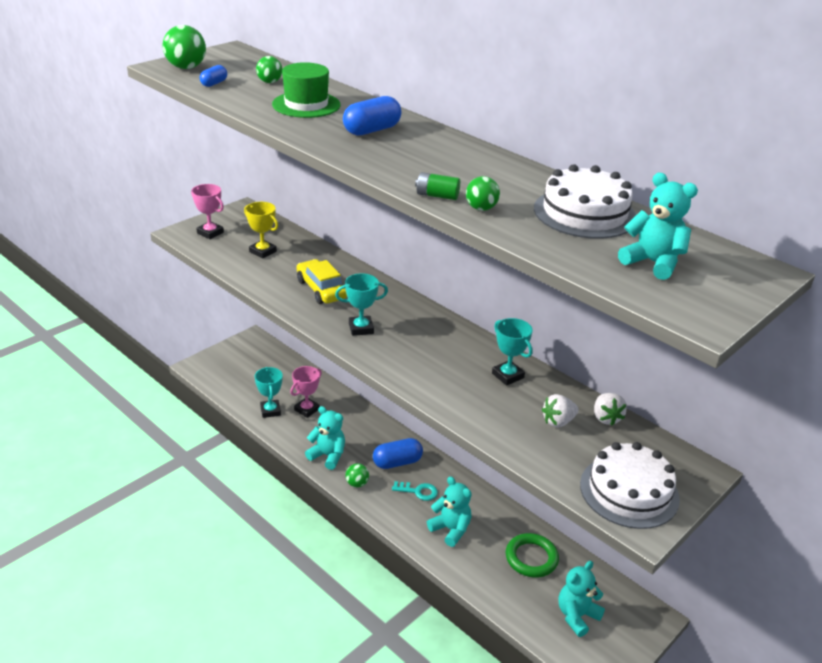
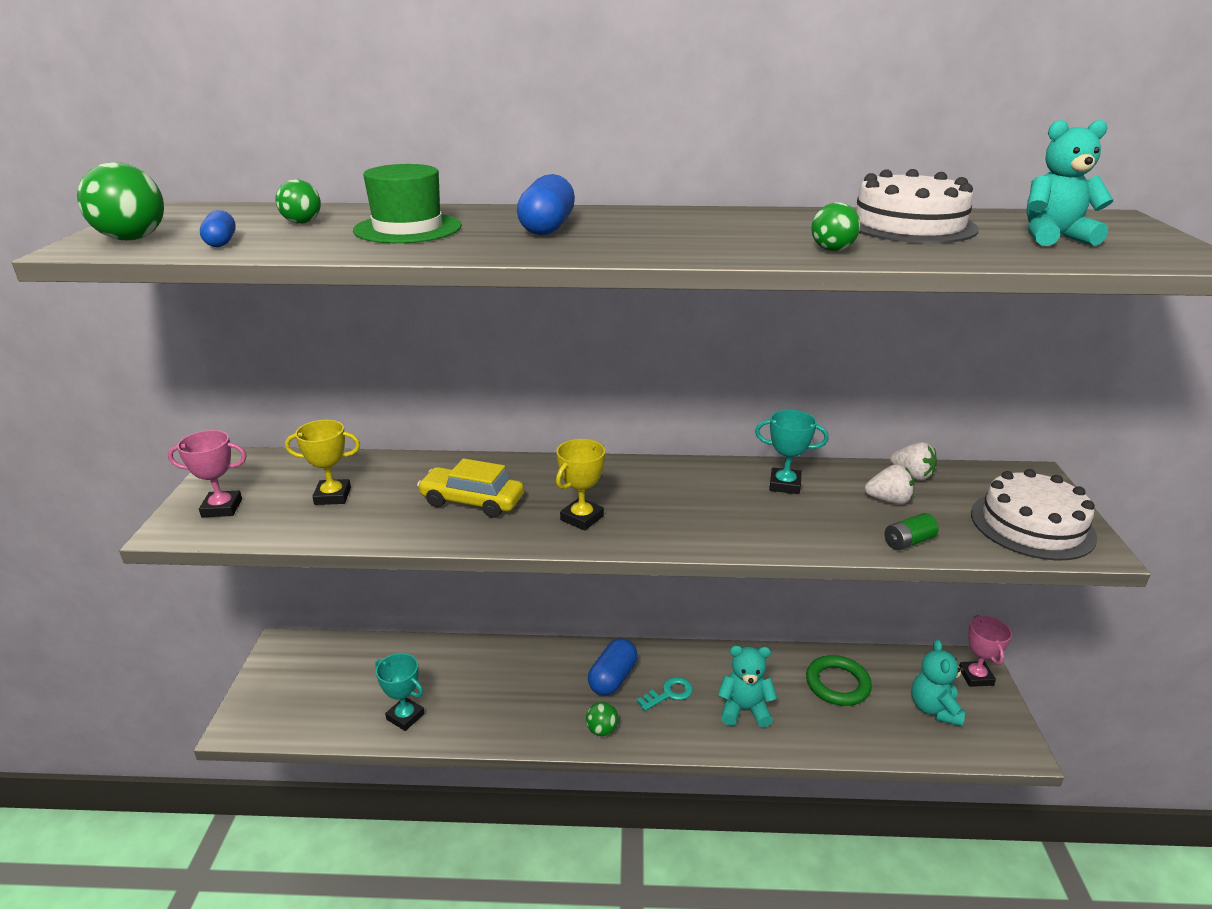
camera: 40 degrees left, 5 degrees down
(306, 409) = (447, 687): pink trophy -> pink trophy (975, 677)
(328, 456) = (534, 722): turquoise teddy bear -> none
(361, 328) = (581, 518): turquoise trophy -> yellow trophy
(437, 196) = (768, 254): green battery -> green battery (908, 542)
(558, 421) = (889, 500): white strawberry -> white strawberry turned 105 degrees counterclockwise

